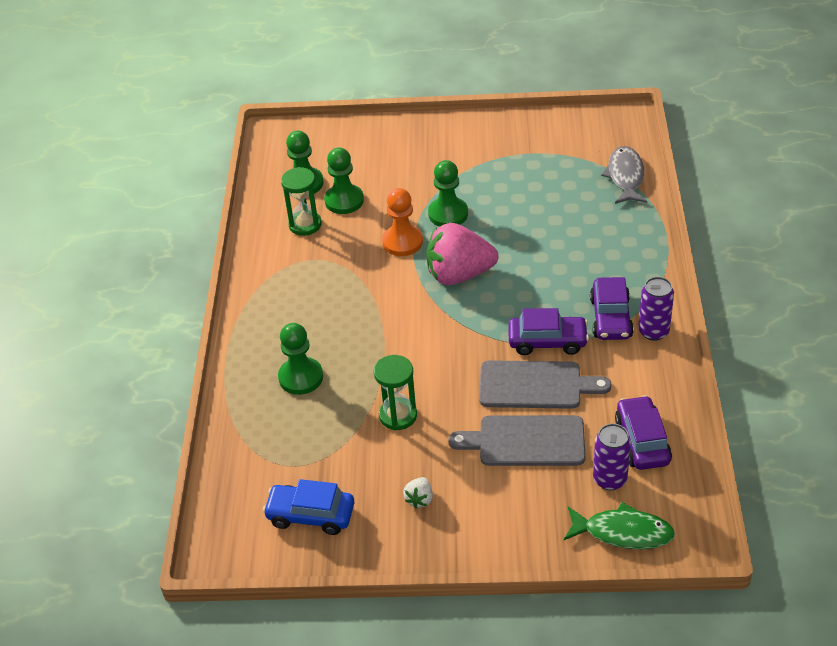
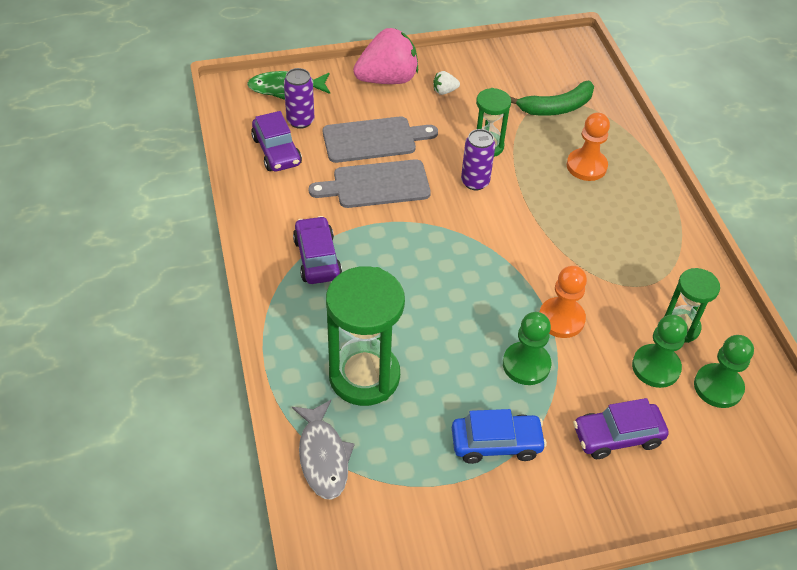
camera: 160 degrees right, 5 degrees up
(293, 456) = (556, 107): none -> green banana
(301, 377) = (586, 166): green pawn -> orange pawn
(311, 515) = (521, 72): blue car -> blue car (496, 443)
(419, 499) = (444, 91): white strawberry -> white strawberry turned 105 degrees counterclockwise
(459, 274) = (484, 286): pink strawberry -> pink strawberry (387, 79)
(547, 341) = (375, 226): purple car -> purple car (617, 436)
(584, 221) = (364, 376): none -> green hourglass
(653, 331) = (273, 249): purple can -> purple can (475, 182)

